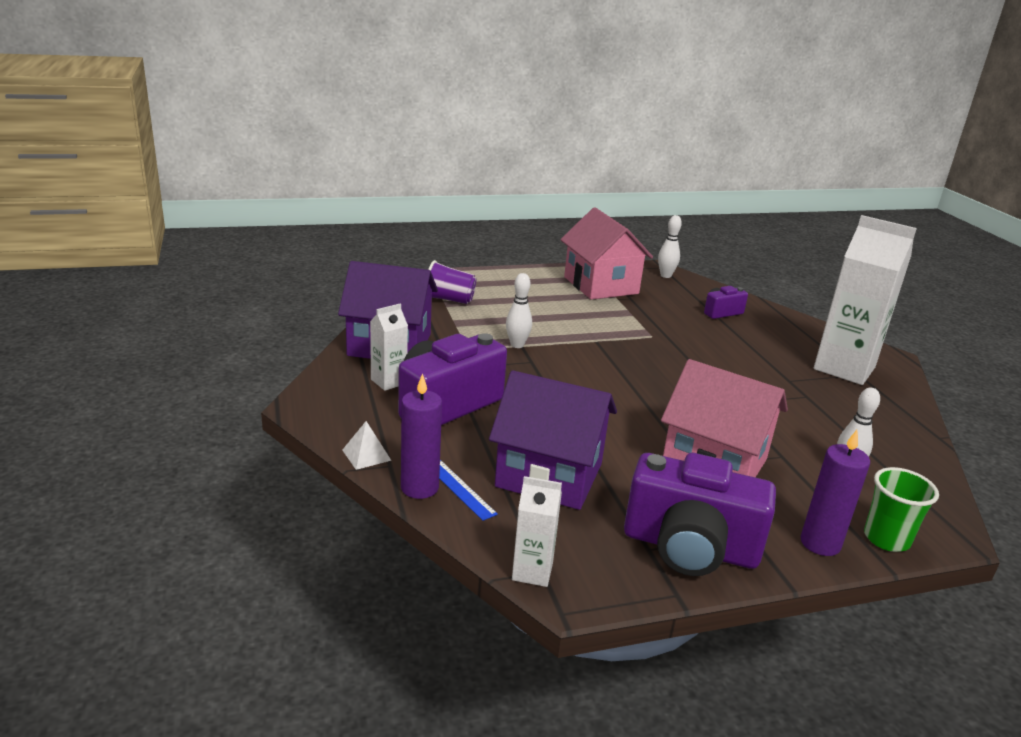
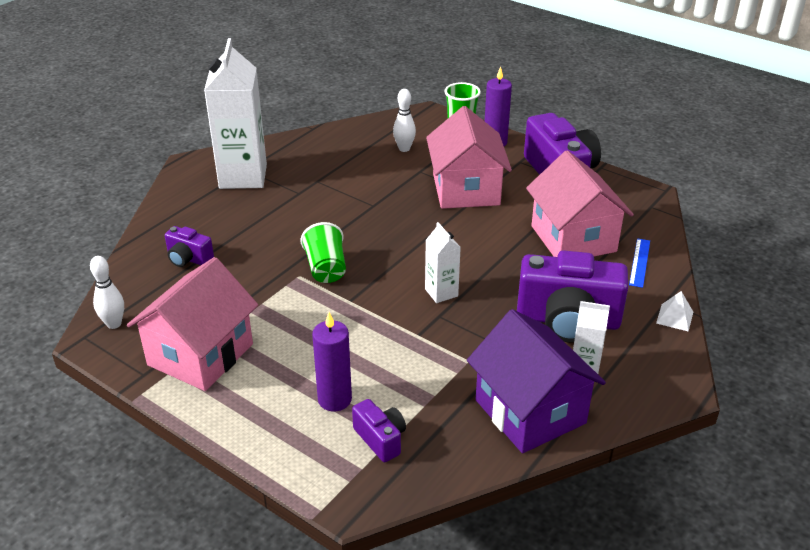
camera: 125 degrees left, 10 degrees up
(419, 487) = (664, 277): purple candle -> purple candle (334, 399)
(449, 299) = (380, 439): purple cup -> purple camera
(517, 345) = (420, 338): white bowling pin -> none
(532, 571) = (656, 209): white carton -> white carton (441, 292)
(549, 475) = (573, 239): purple house -> pink house
(649, 348) = (326, 269): none -> green cup

